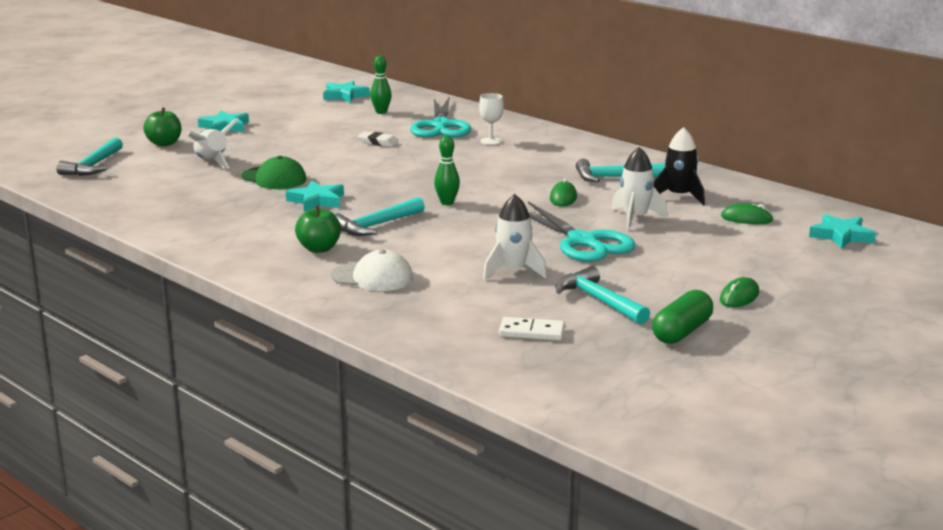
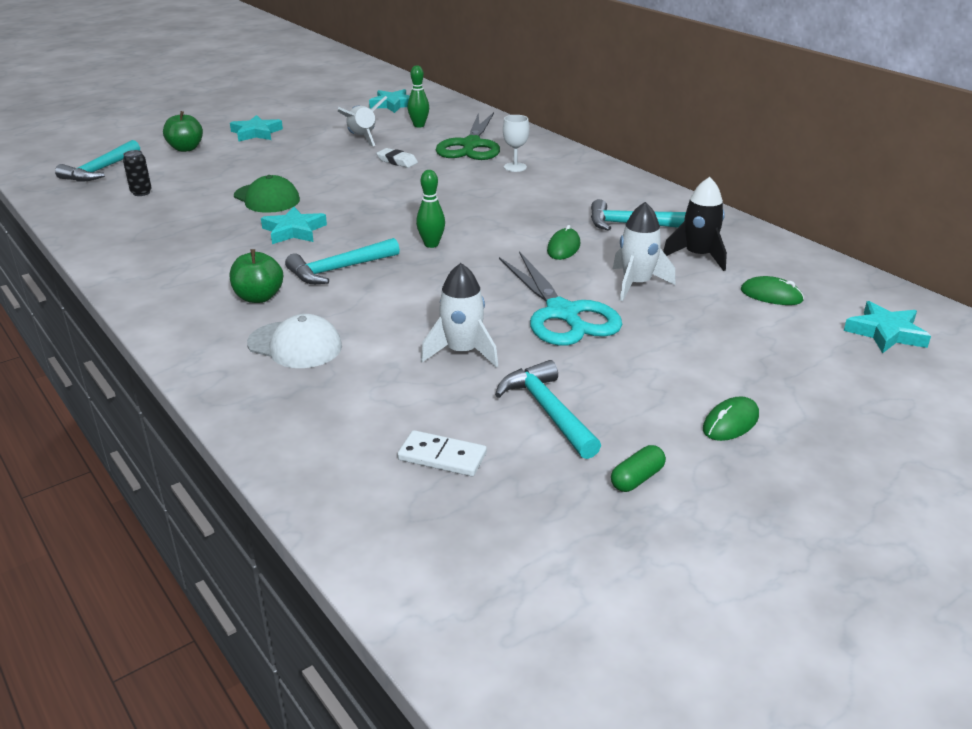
camera: 10 degrees right, 10 degrees up
(149, 181) = (141, 193): none -> black can
(212, 162) = (217, 174): white rocket -> white rocket (362, 138)
(440, 126) = (471, 145): turquoise scissors -> green scissors
(682, 332) = (637, 478): green capsule -> green capsule, size x0.59

